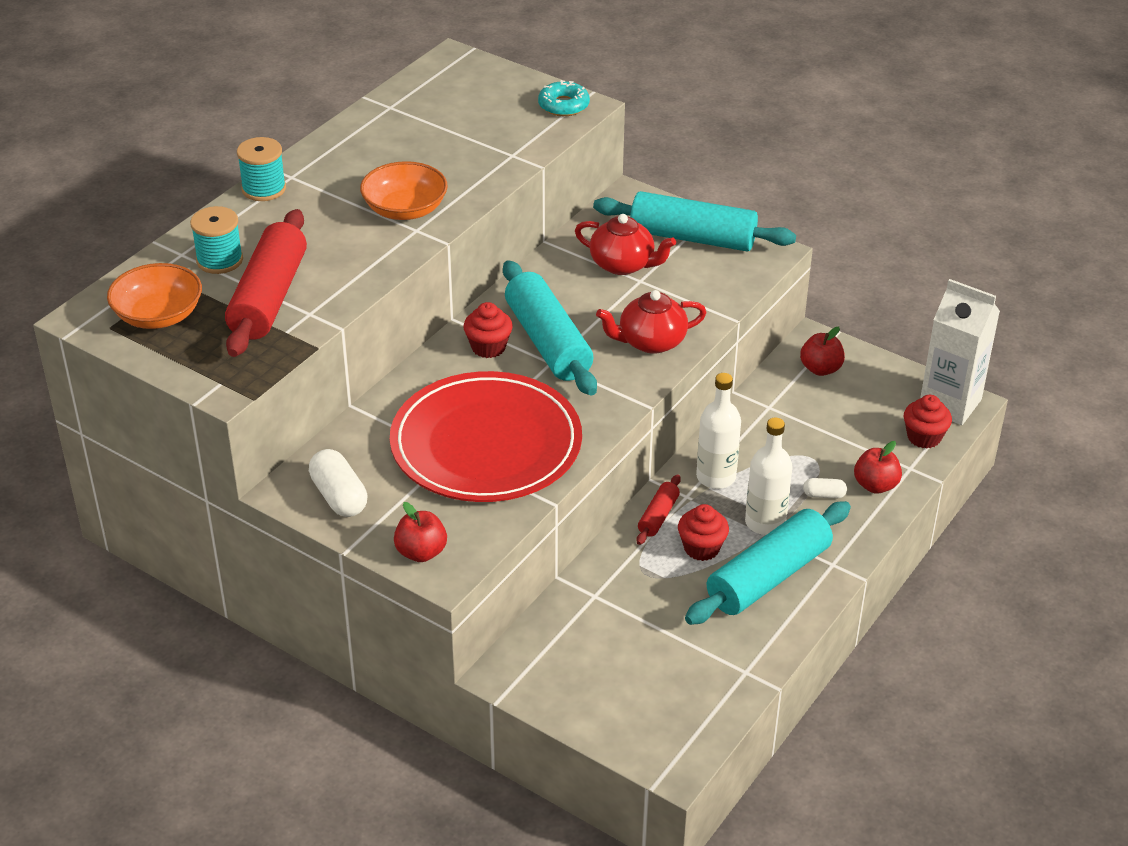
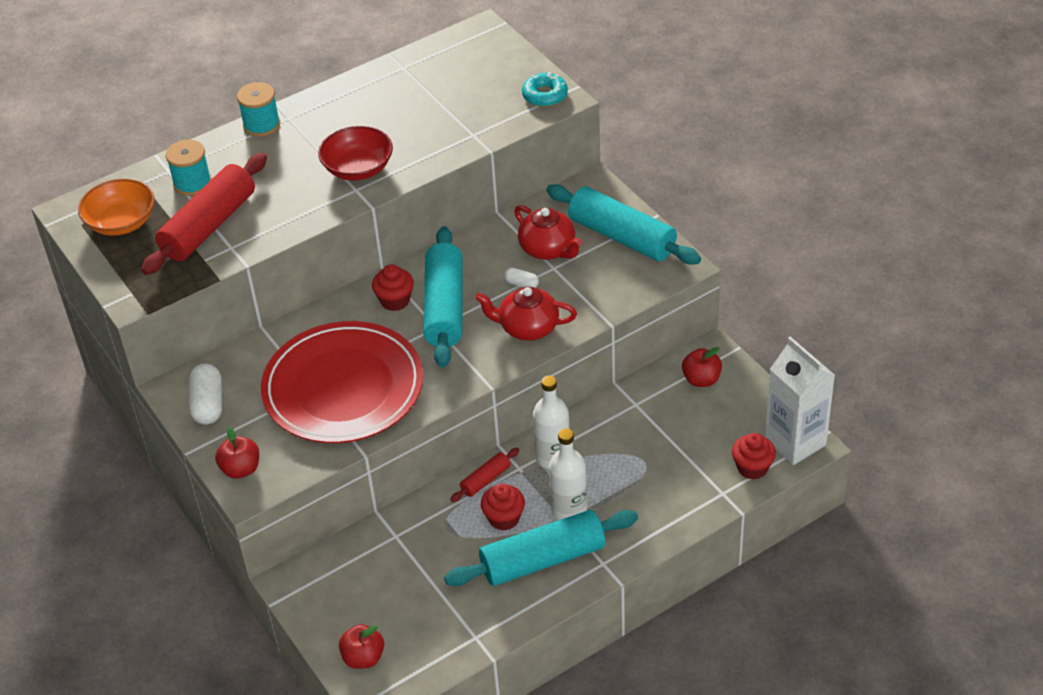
camera: 25 degrees right, 5 degrees up
(405, 209) = (358, 168): orange bowl -> red bowl
(824, 495) = (633, 498): white capsule -> white capsule (521, 284)
(875, 485) = (682, 501): red apple -> red apple (363, 658)

